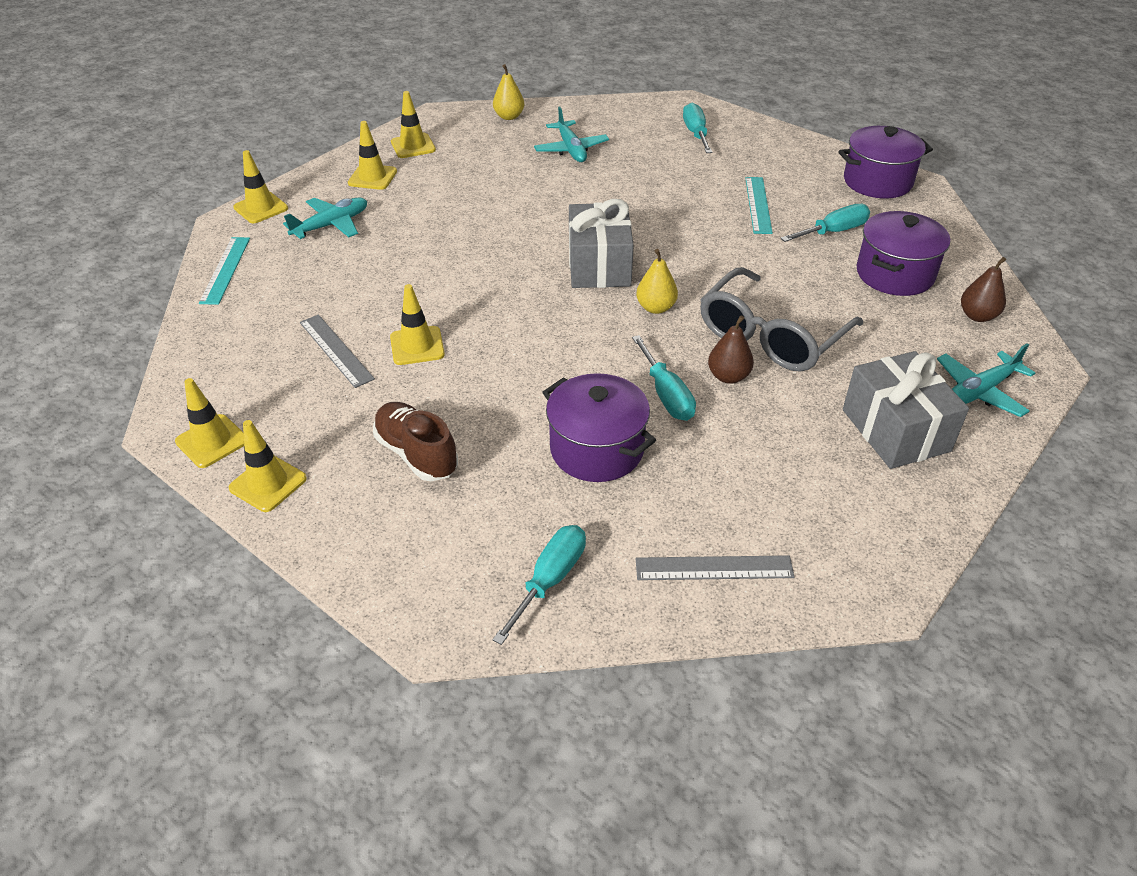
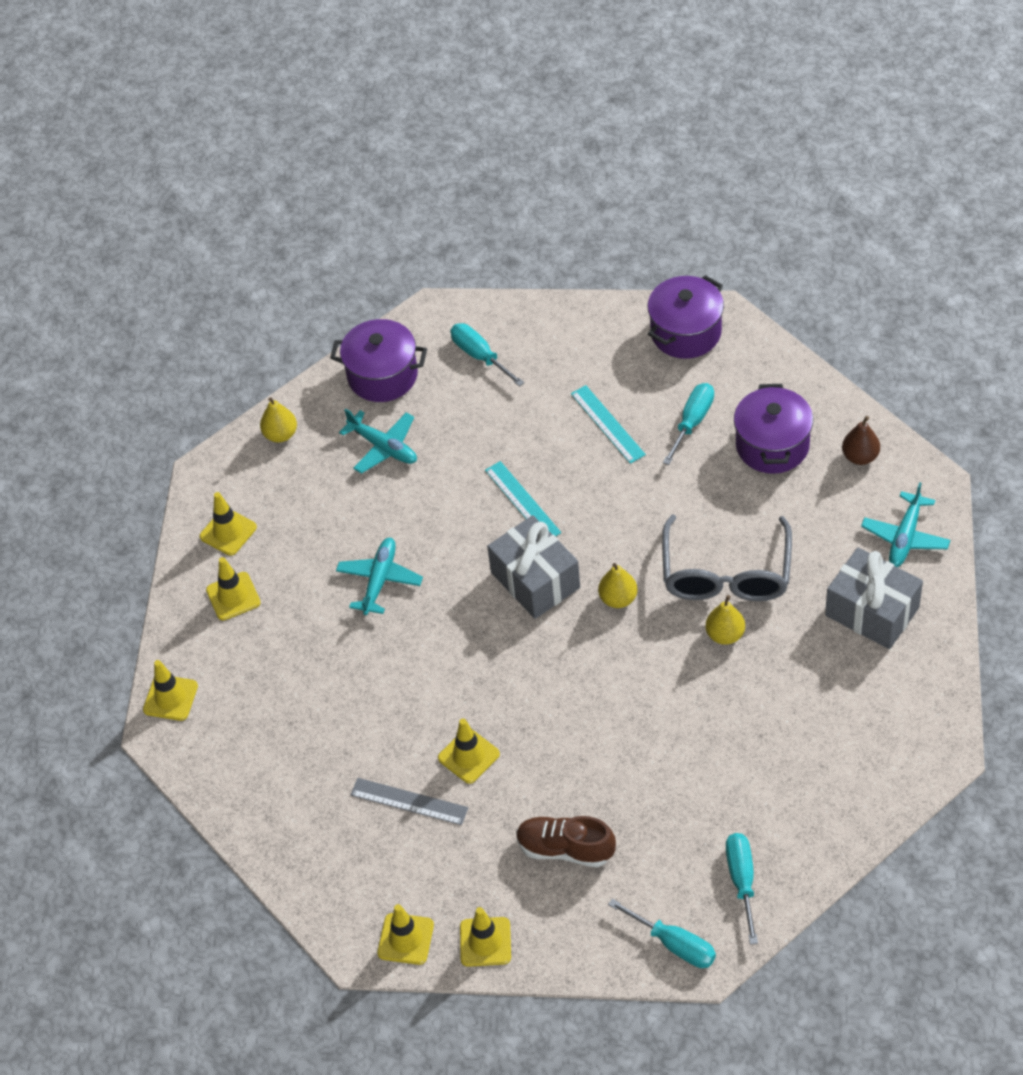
camera: 30 degrees left, 10 degrees up
(225, 270) = (222, 784): turquoise ruler -> turquoise ruler (522, 501)
(331, 225) = (259, 677): turquoise plane -> turquoise plane (380, 580)
(597, 449) = (686, 761): purple pot -> purple pot (382, 375)
(666, 395) = (695, 681): turquoise screwdriver -> turquoise screwdriver (674, 944)
(714, 568) = (835, 803): grey ruler -> none
(728, 376) = (725, 634): brown pear -> yellow pear

